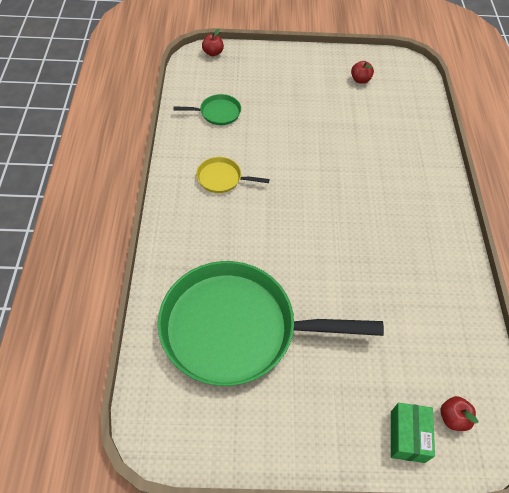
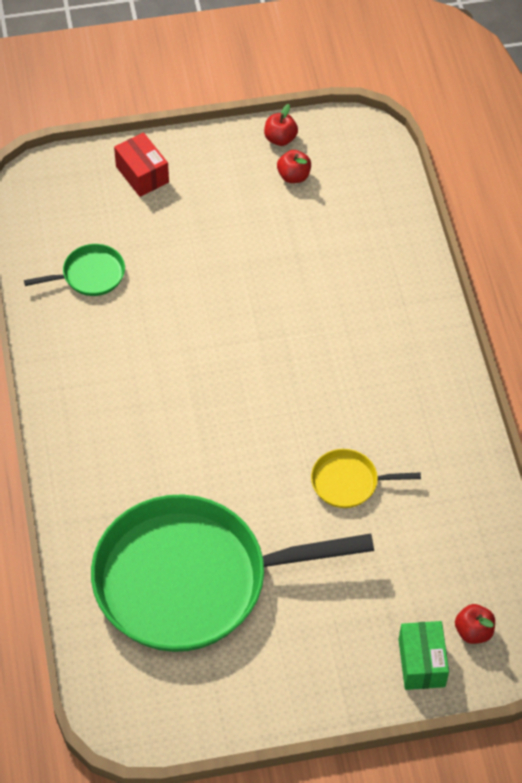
camera: 10 degrees left, 0 degrees up
(213, 53) = (56, 170): red apple -> red apple (280, 139)
(222, 178) = (122, 379): yellow pan -> yellow pan (348, 482)
(265, 63) = (142, 174): none -> red box

